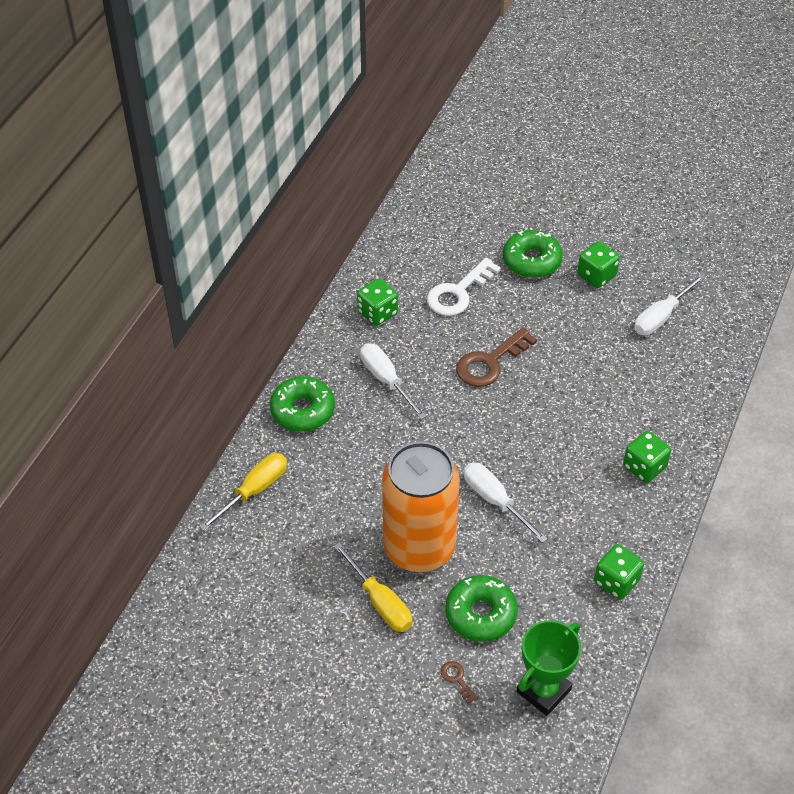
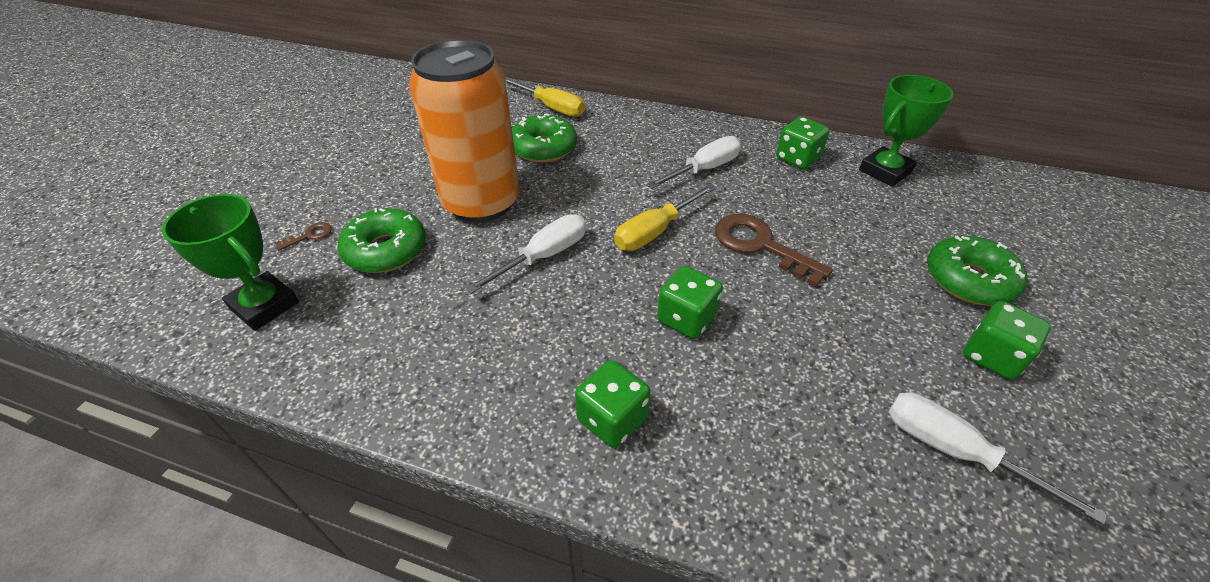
camera: 85 degrees right, 5 degrees down
(302, 410) = (648, 124): green donut -> green donut (543, 148)
(380, 602) = (418, 181): yellow screwdriver -> yellow screwdriver (654, 232)
(402, 262) = (885, 171): none -> green trophy
(458, 292) = (864, 215): white key -> none
(616, 581) = (405, 380): green dice -> green dice (686, 318)

